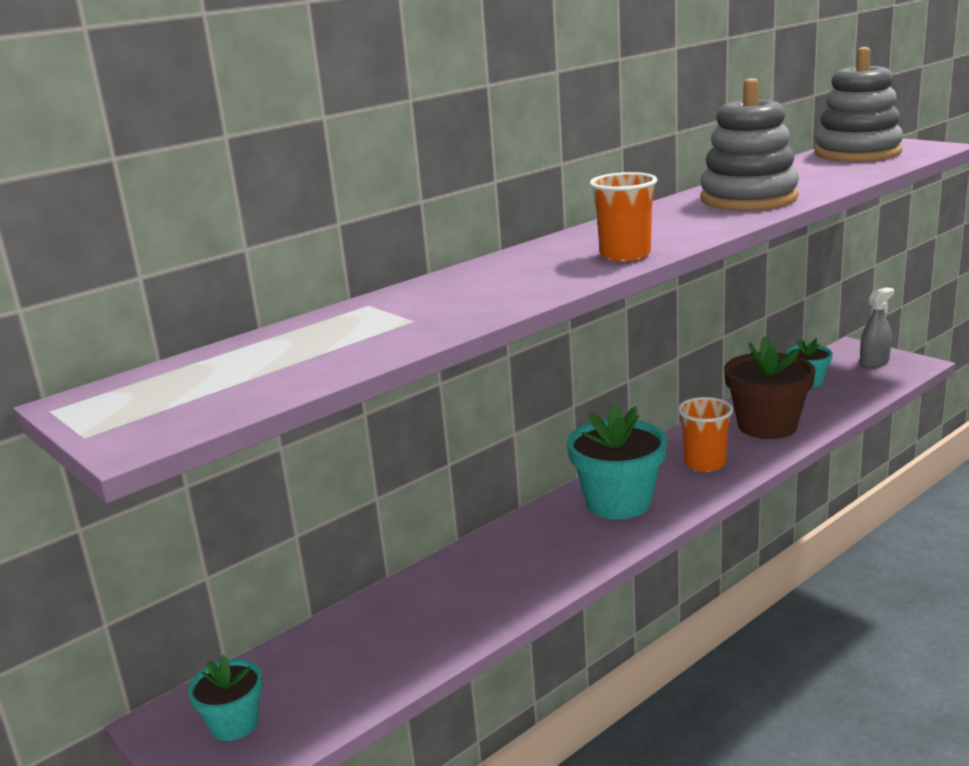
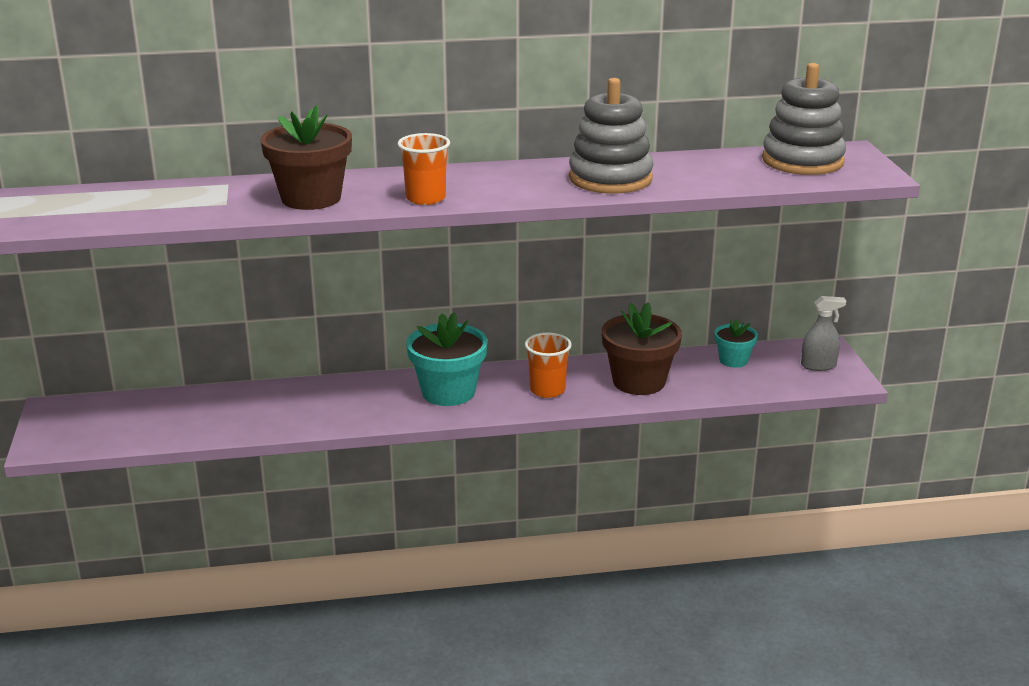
camera: 30 degrees right, 5 degrees up
(234, 723) = (79, 423): turquoise flower pot -> none
(503, 288) = (311, 198): none -> brown flower pot

